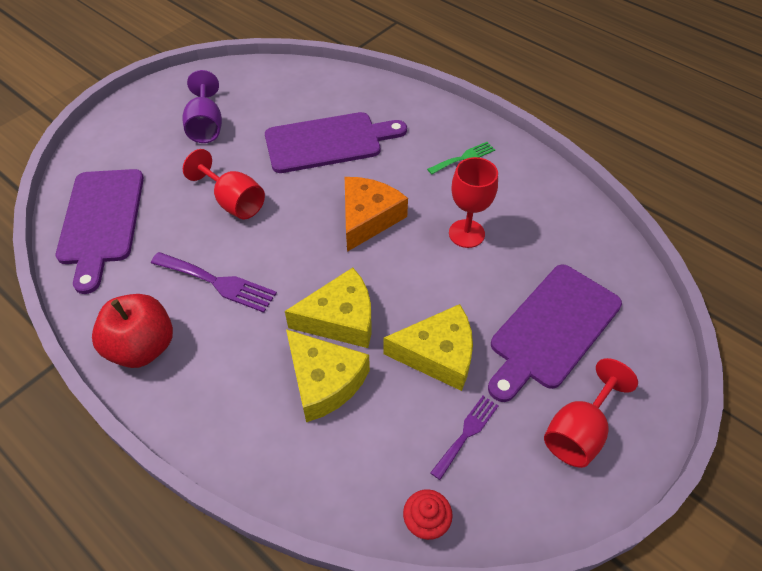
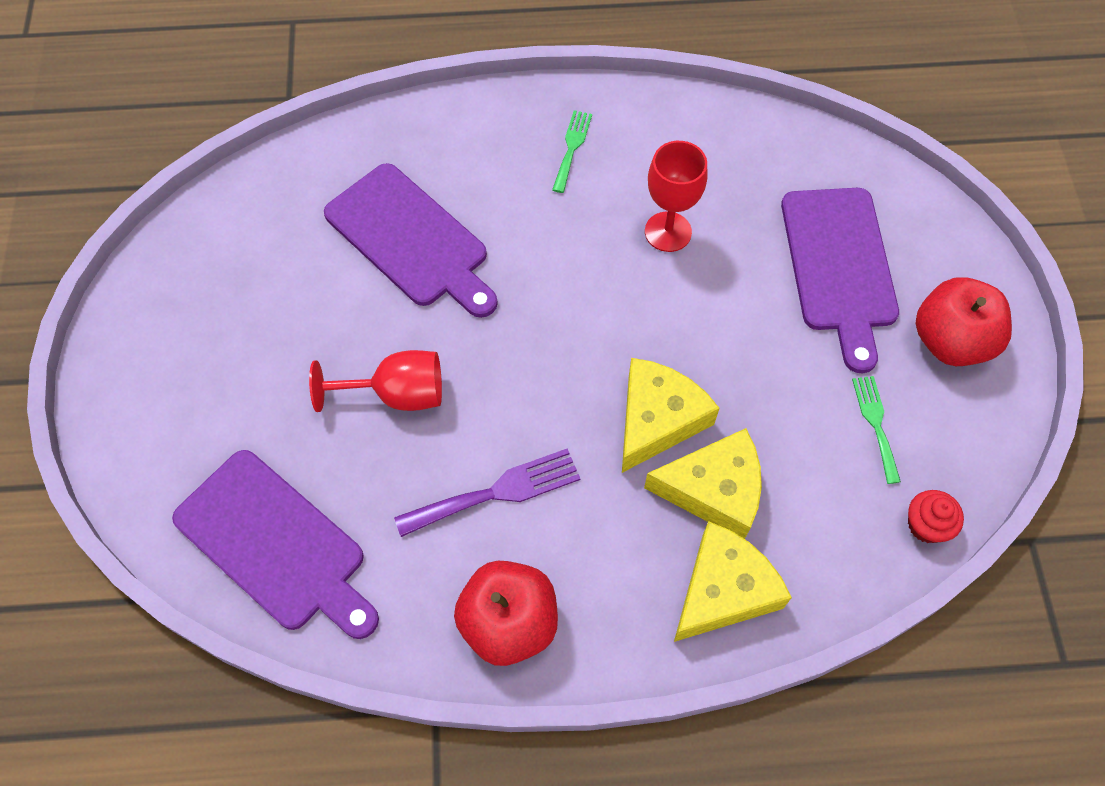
camera: 45 degrees left, 10 degrees up
(206, 126) = (242, 332): purple goblet -> none
(328, 142) = (411, 240): purple cutting board -> purple cutting board turned 105 degrees clockwise
(368, 218) = (558, 294): orange cheese -> none
(438, 354) = (777, 375): yellow cheese -> yellow cheese (723, 590)
(466, 433) = (875, 423): purple fork -> green fork
(579, 431) = (950, 341): red goblet -> red apple

